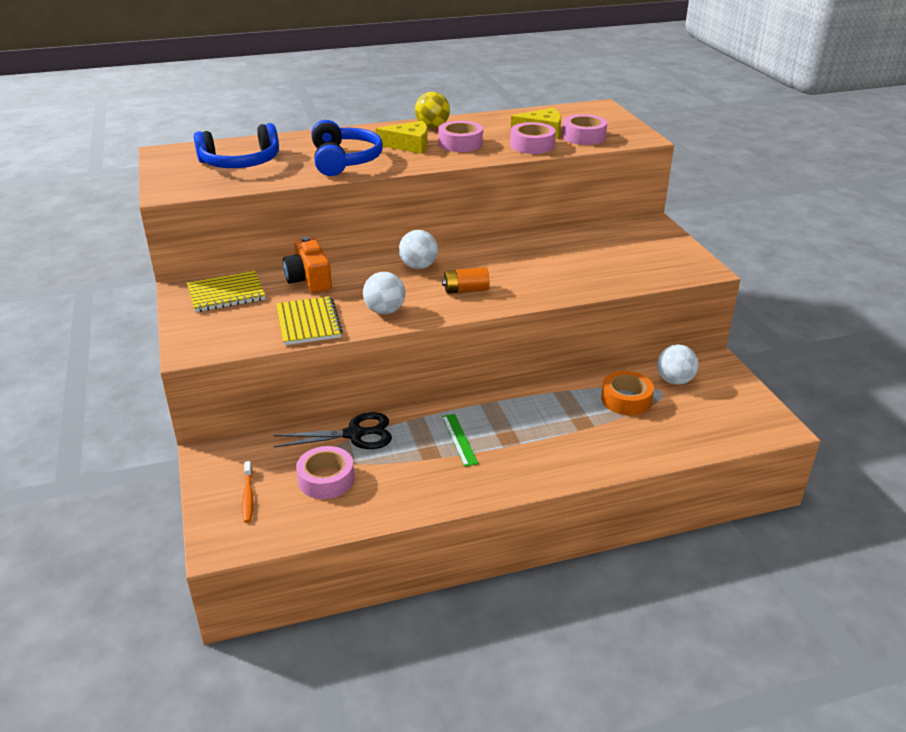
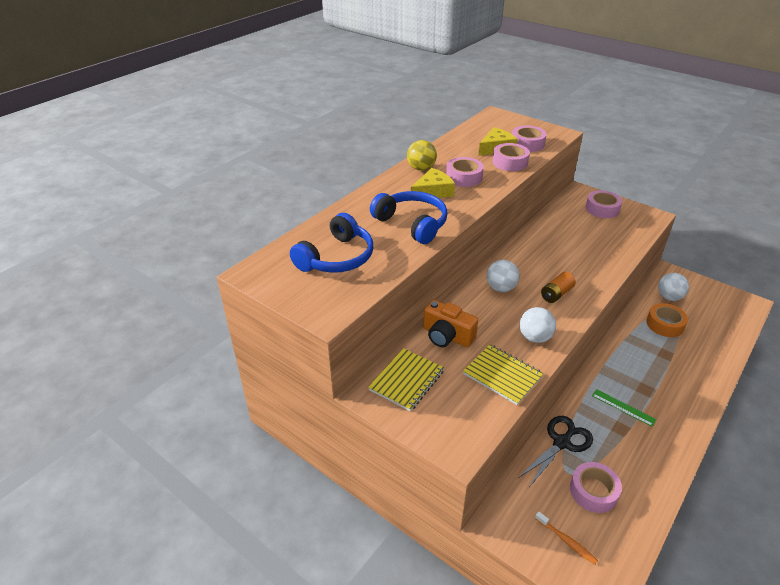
camera: 35 degrees left, 5 degrees up
(651, 245) = (602, 209): none -> pink tape

